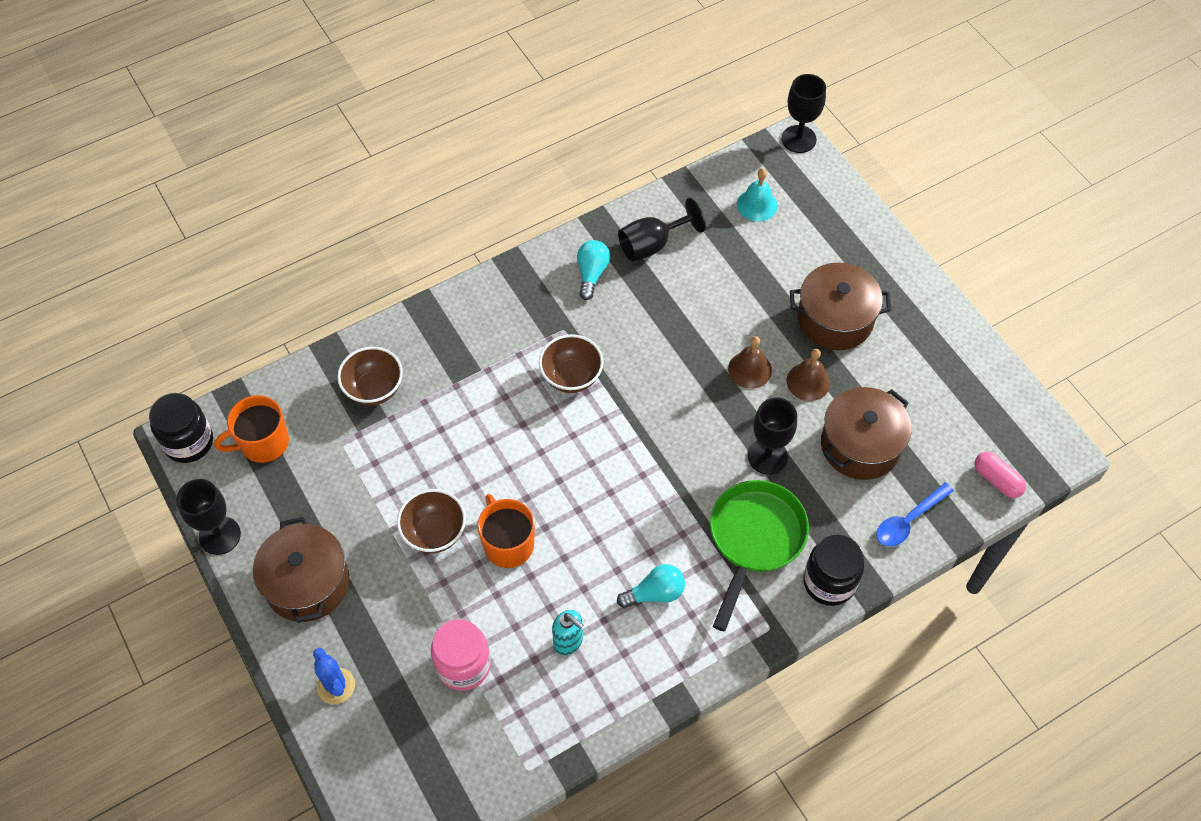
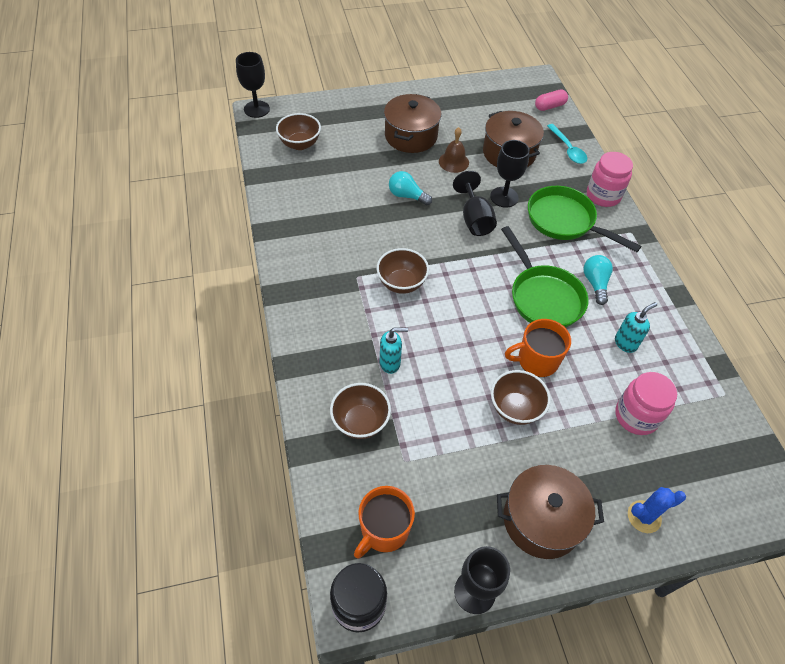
camera: 75 degrees left, 5 degrees down
(263, 443) = (384, 530): orange mug -> orange mug turned 45 degrees clockwise
(455, 396) = (390, 363): none -> turquoise soap dispenser
(592, 273) = (313, 247): turquoise light bulb -> turquoise light bulb (407, 196)
(608, 534) = (543, 297): none -> green pan
(652, 245) = (304, 206): black goblet -> black goblet (474, 219)
(750, 369) = (433, 186): brown bell -> none
(757, 205) = (300, 144): turquoise bell -> brown bowl
(829, 582) = (603, 195): black jar -> pink jar
(908, 520) = (567, 149): blue spoon -> turquoise spoon

